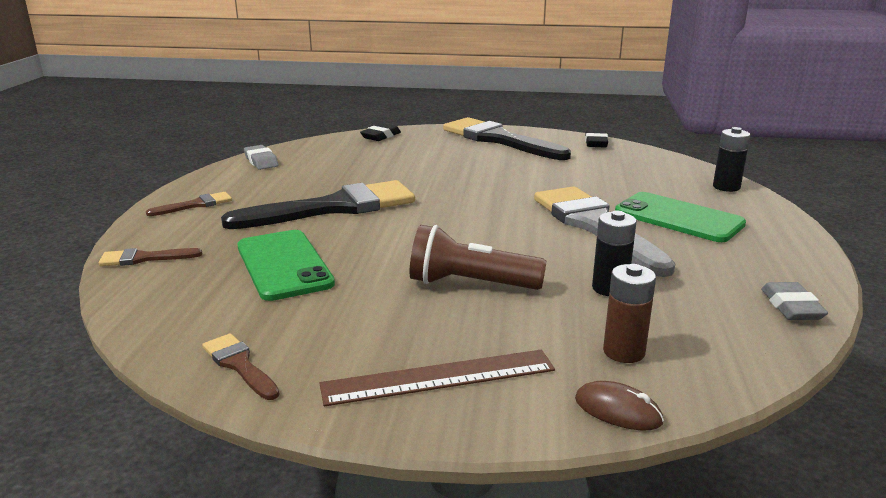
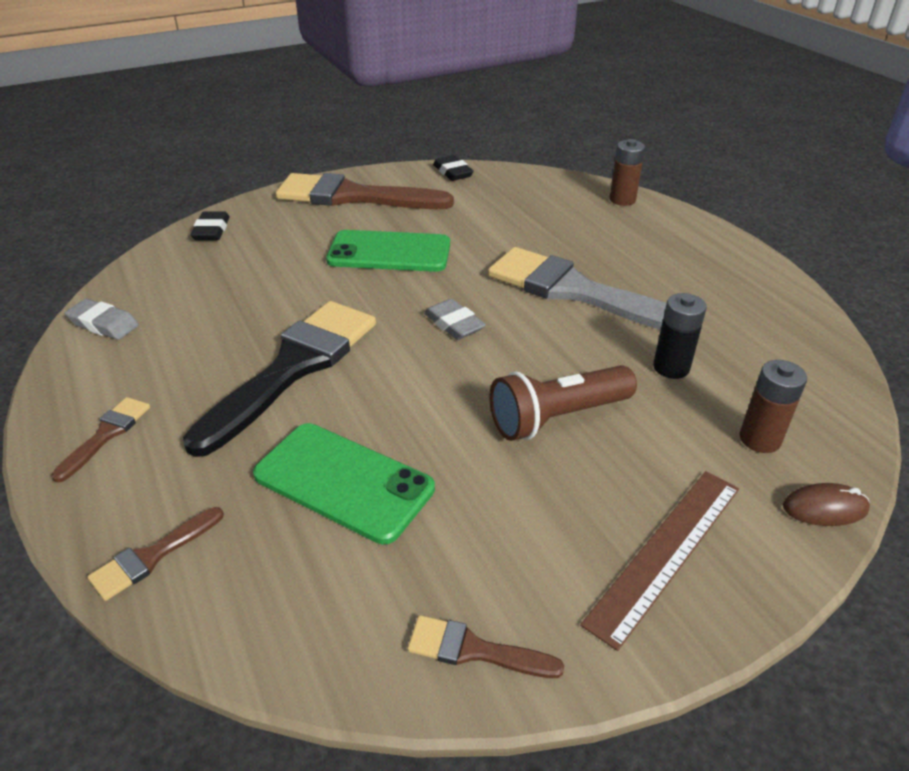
camera: 35 degrees left, 15 degrees up
(499, 140) = (353, 196): black brush -> brown brush
(678, 218) = (628, 254): green phone -> green phone (389, 252)
(726, 187) = (622, 200): black battery -> brown battery
(791, 307) = (807, 329): grey eraser -> grey eraser (454, 324)

